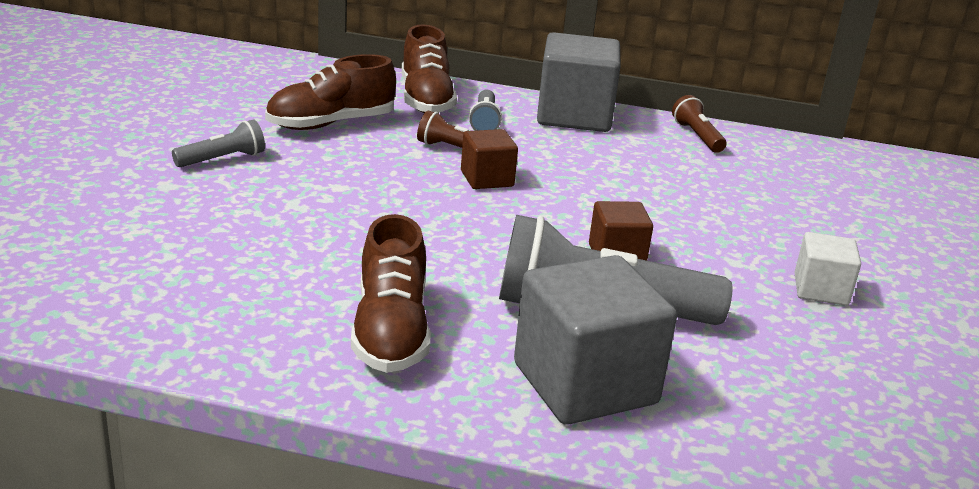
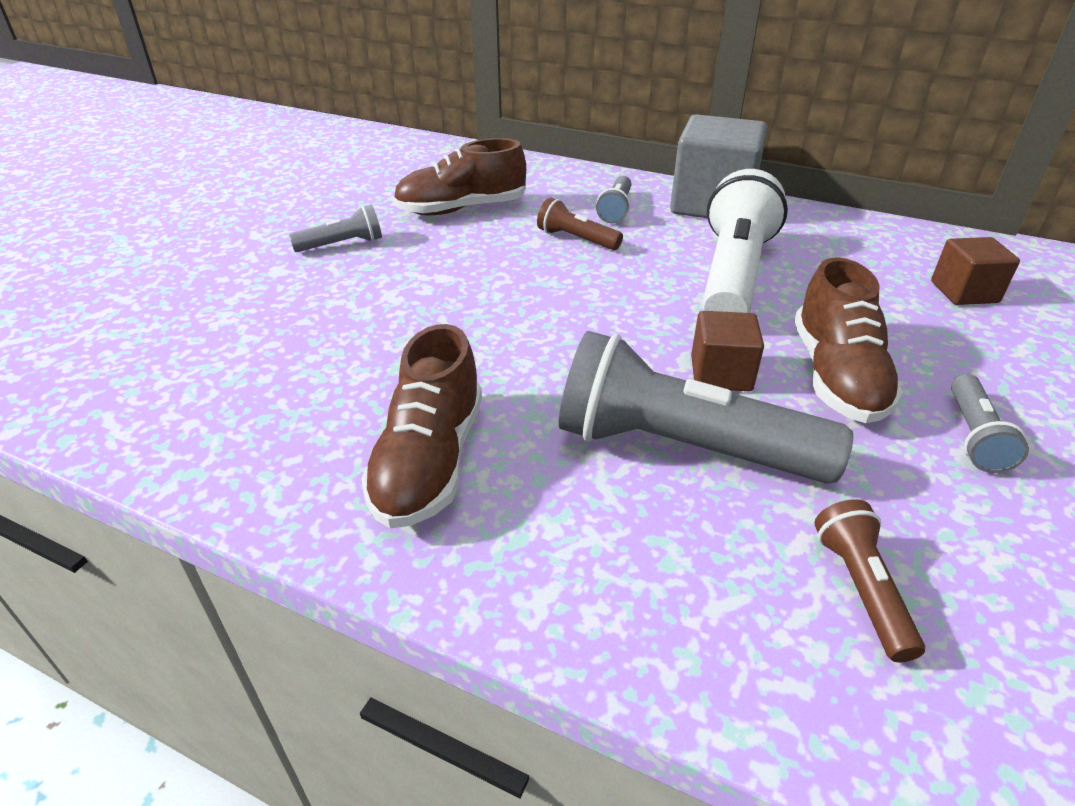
camera: 15 degrees right, 10 degrees up
(426, 99) = (564, 185): brown shoe -> brown shoe (836, 376)
(487, 179) = (599, 273): brown cube -> brown cube (964, 292)
(585, 383) = (639, 558): grey cube -> none
(608, 177) = (733, 275): none -> white flashlight
(697, 136) = (843, 230): brown flashlight -> brown flashlight (861, 589)
(820, 290) = (974, 436): white cube -> grey flashlight

